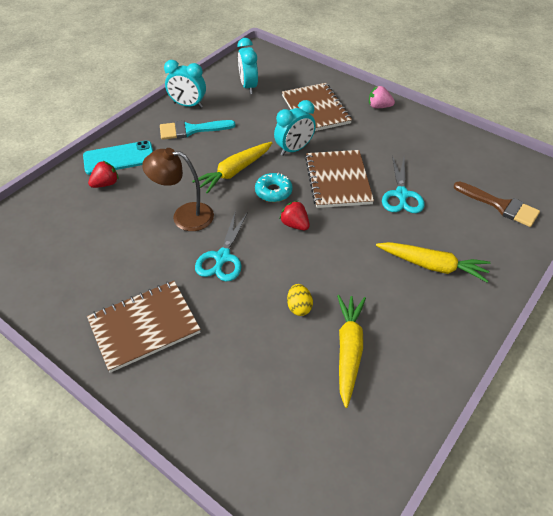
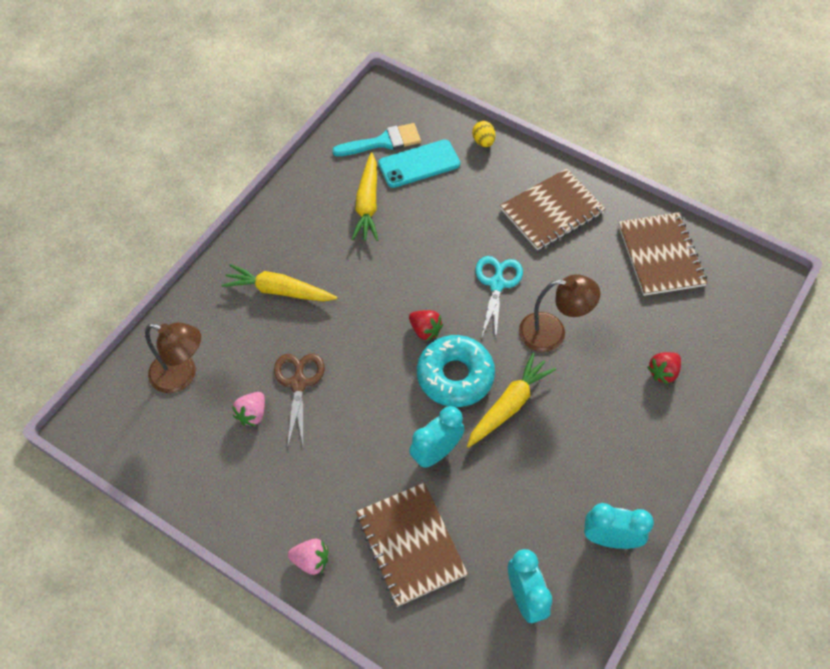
camera: 175 degrees right, 10 degrees up
(119, 158) = (666, 417): turquoise phone -> turquoise phone (419, 164)
(191, 130) = (588, 480): turquoise brush -> turquoise brush (383, 142)
(273, 191) = (455, 376): turquoise donut -> turquoise donut, size x1.69
(299, 307) = (413, 238): yellow egg -> yellow egg (483, 142)
(338, 180) = (376, 400): brown notebook -> brown notebook (660, 255)
(401, 195) = (298, 383): turquoise scissors -> brown scissors
(435, 178) = (252, 414): none -> pink strawberry
(500, 206) = (182, 375): brown brush -> brown lamp

